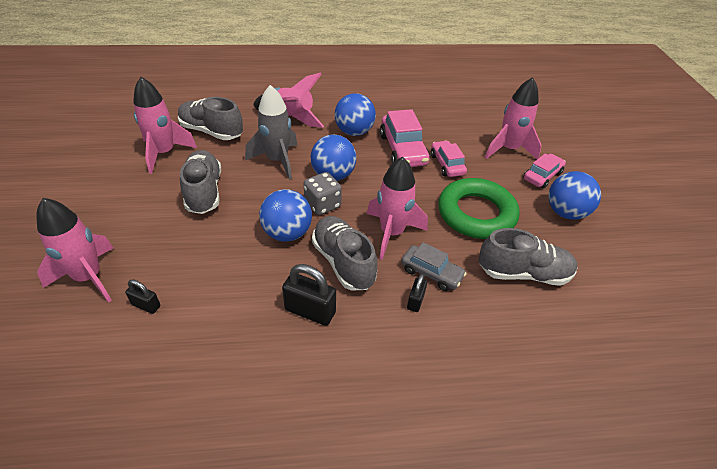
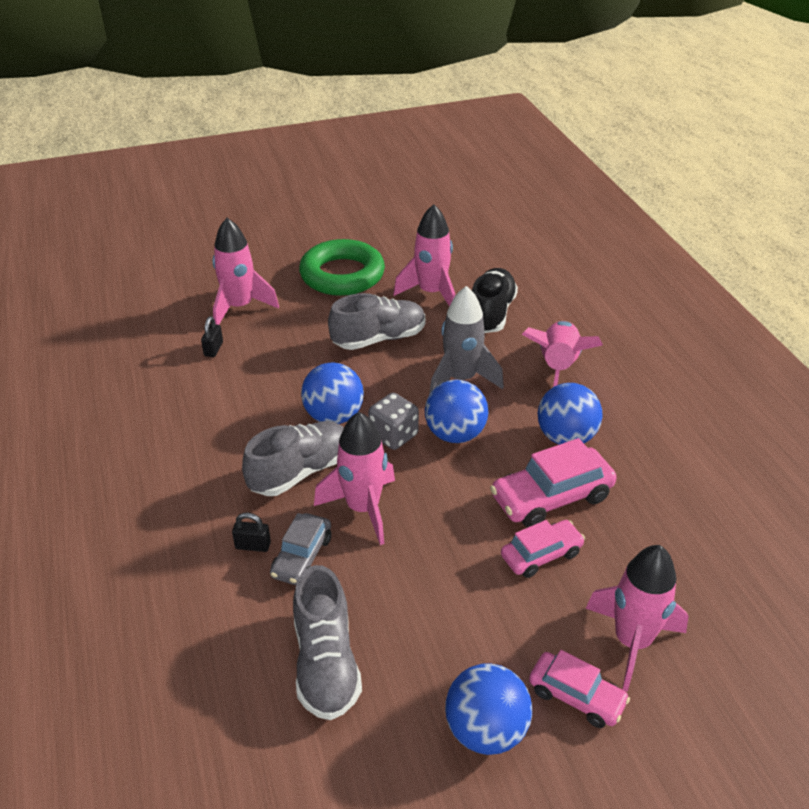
camera: 80 degrees right, 5 degrees down
(211, 131) = (491, 314): grey shoe -> black shoe
(310, 311) = (224, 458): black padlock -> none
(476, 214) = (435, 600): green ring -> green ring (342, 275)

